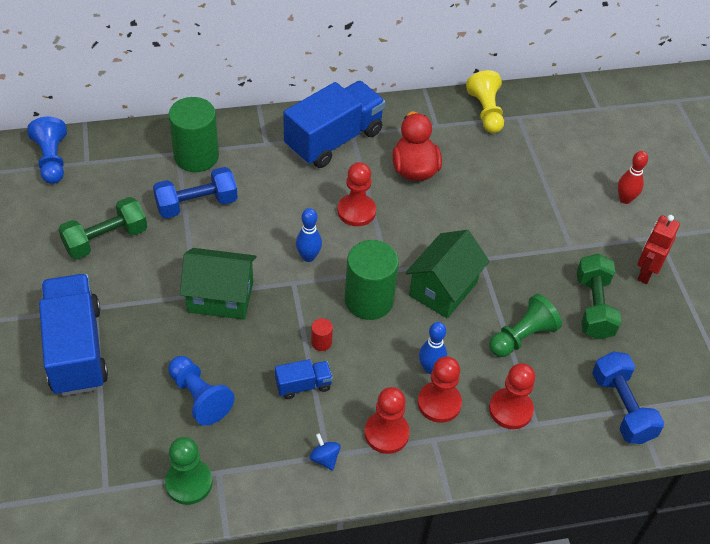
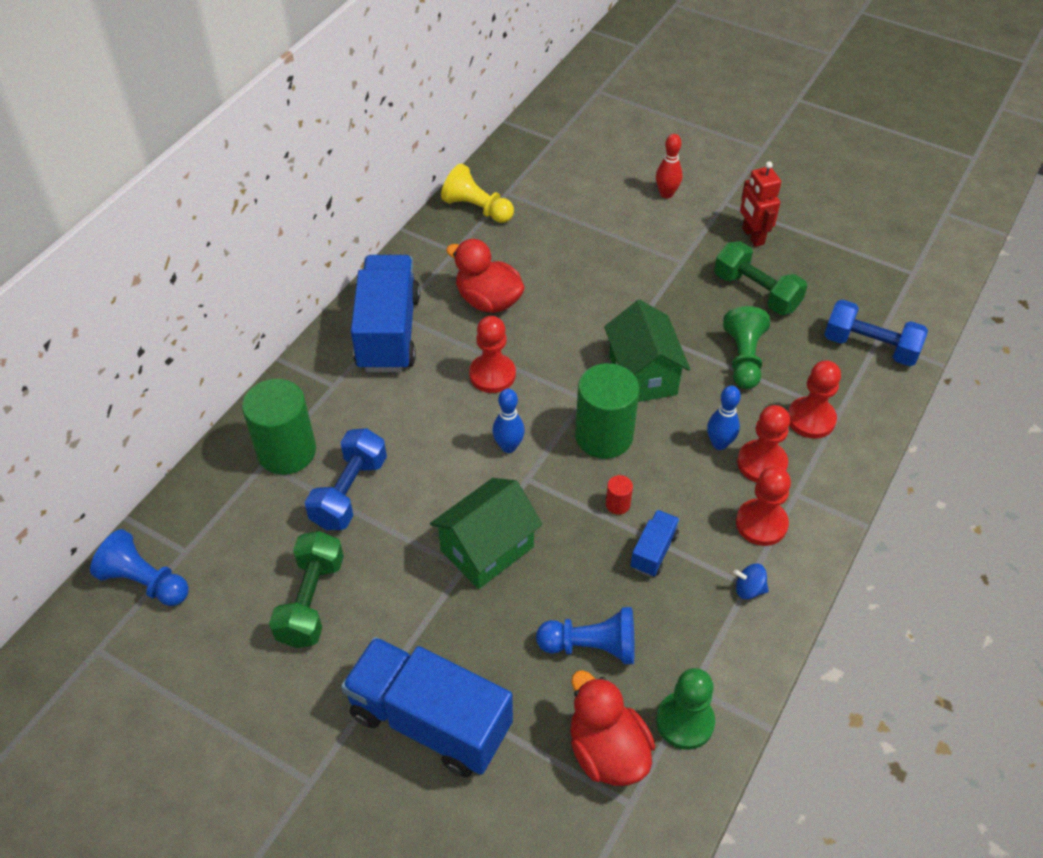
camera: 45 degrees left, 0 degrees up
(131, 453) = (607, 751): none -> red duck

